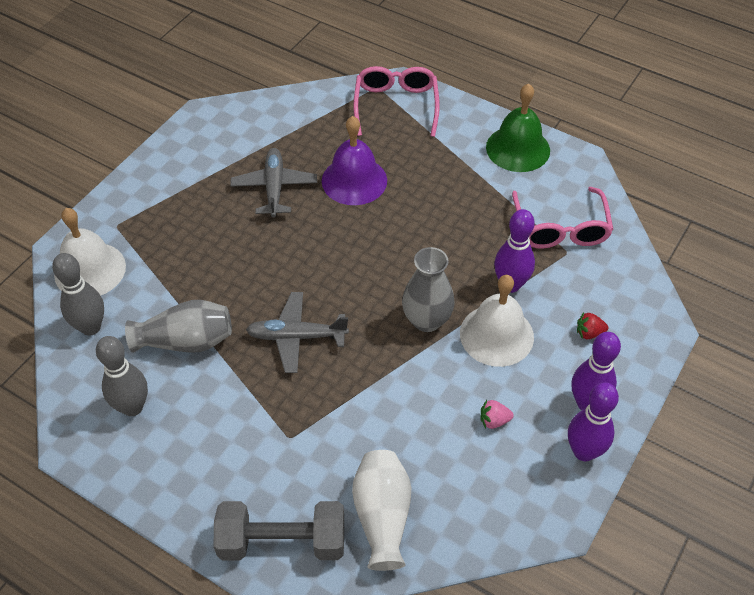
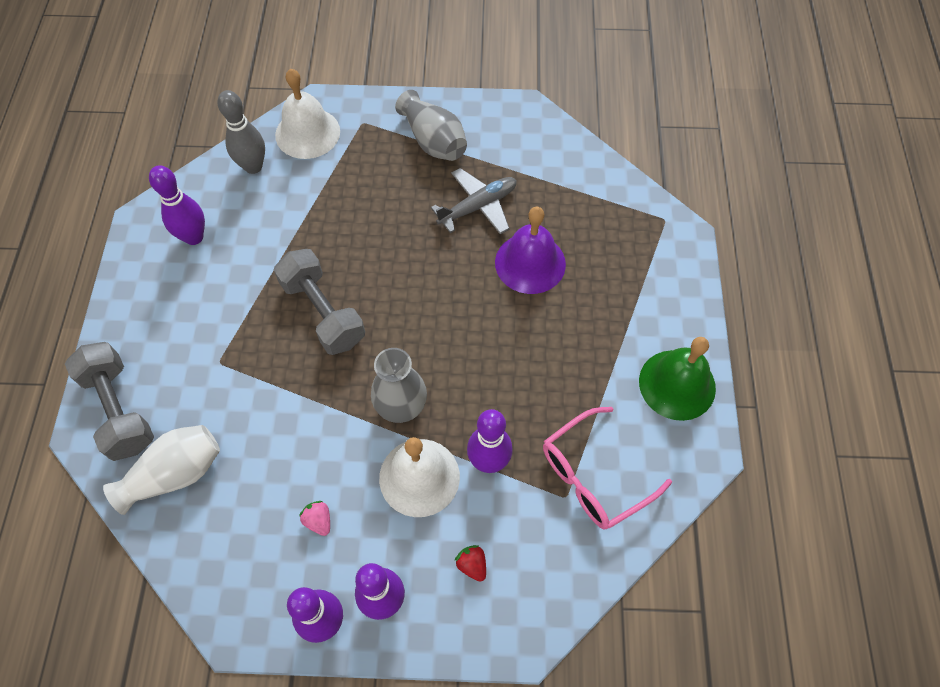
camera: 60 degrees right, 10 degrees up
(132, 407) = (194, 237): grey bowling pin -> purple bowling pin
(186, 341) = (275, 236): grey vase -> grey vase (433, 141)
(296, 337) = (323, 312): grey plane -> grey dumbbell
(396, 106) = (652, 247): pink glasses -> none

